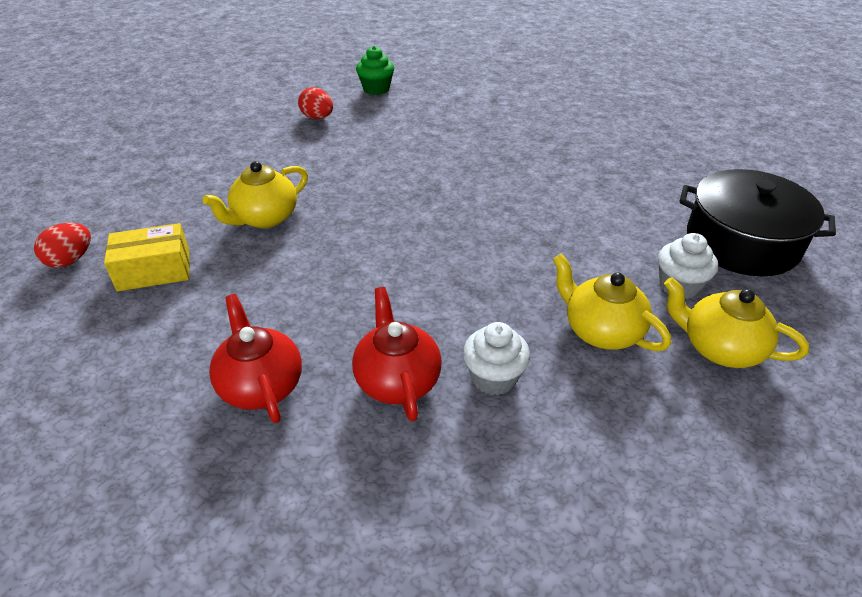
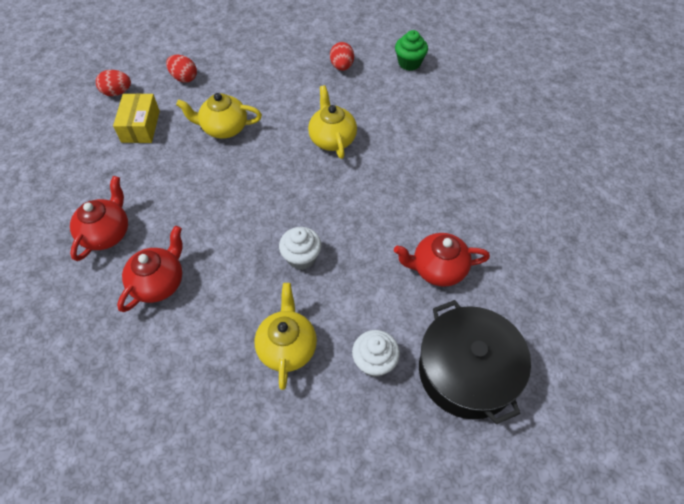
camera: 45 degrees right, 15 degrees up
(148, 205) = (184, 78): none -> red egg
(154, 270) = (141, 126): yellow box -> yellow box turned 60 degrees clockwise
(493, 378) = (199, 322): white cupcake -> white cupcake (301, 257)
(617, 197) = (437, 269): none -> red teapot
(720, 348) = (333, 419): yellow teapot -> yellow teapot (332, 139)

